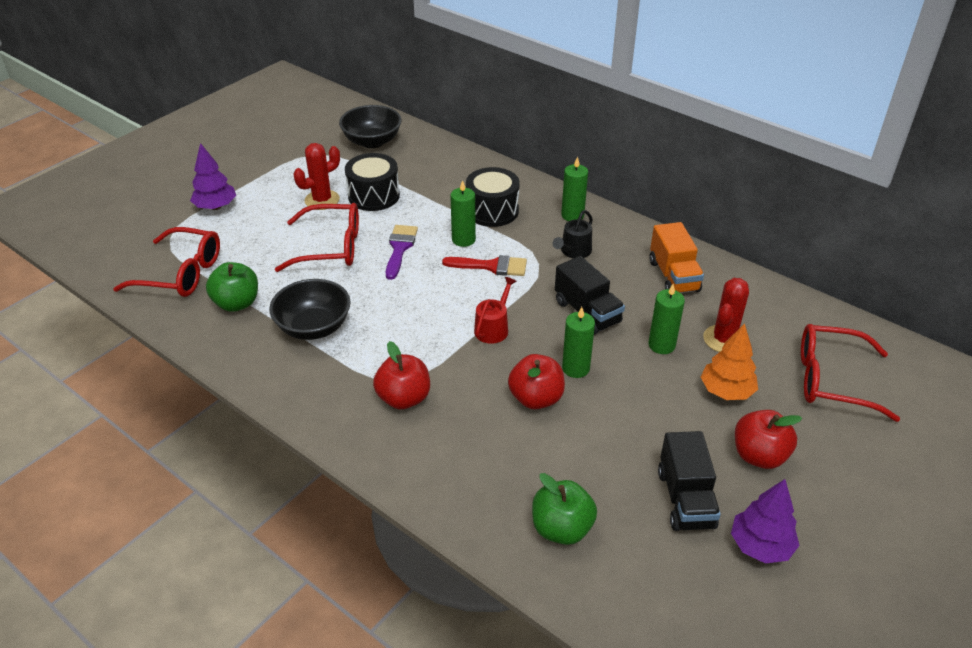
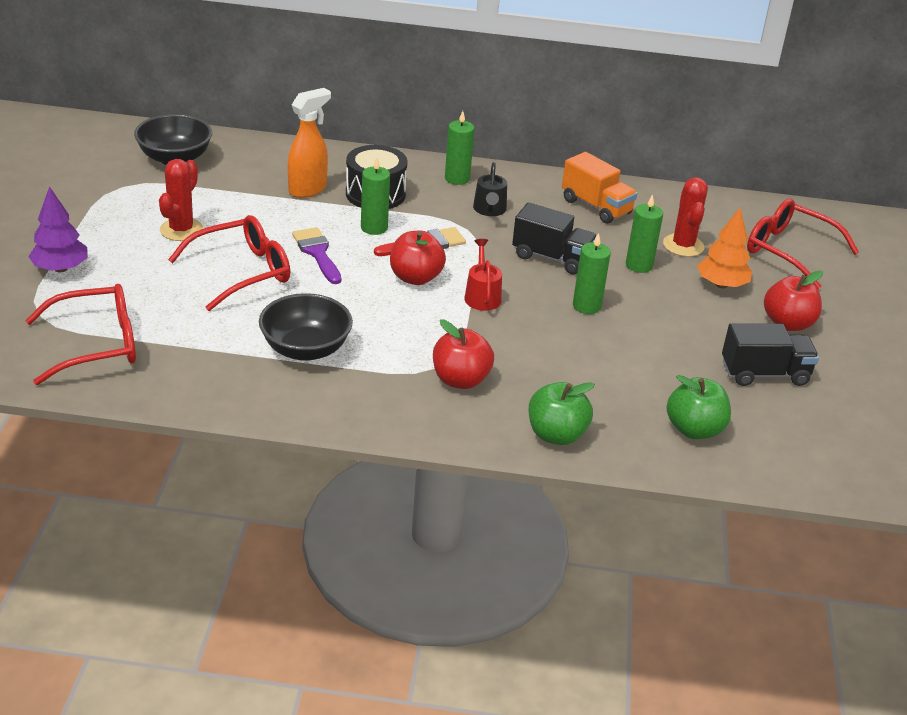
camera: 35 degrees left, 5 degrees down
(237, 303) = (196, 353): green apple -> green apple (556, 435)
(373, 196) = (235, 211): black drum -> none
(444, 192) = (308, 189): none -> orange spray bottle
(536, 398) = (577, 340): red apple -> red apple (415, 278)
(685, 499) = (764, 373): black truck -> black truck turned 60 degrees counterclockwise
(760, 545) = (844, 385): purple tree -> none
(832, 380) = (789, 251): red glasses -> red glasses turned 60 degrees clockwise

